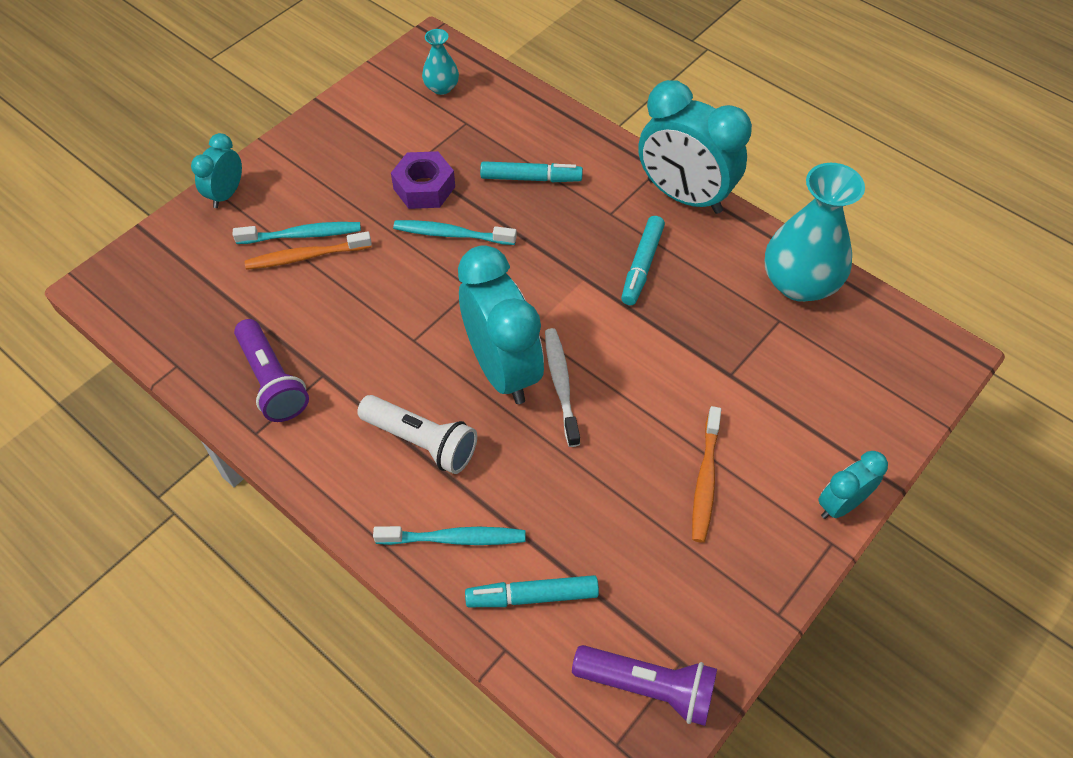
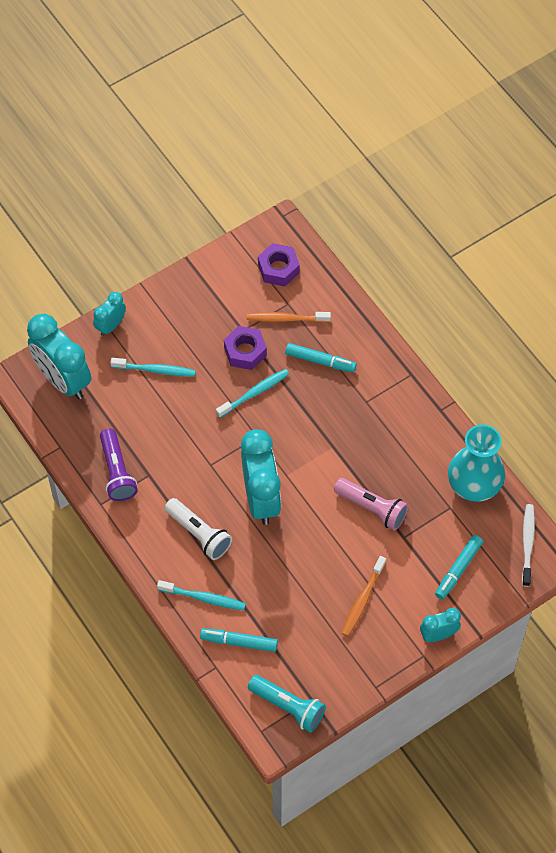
camera: 15 degrees right, 5 degrees up
(306, 257) = (154, 387): orange toothbrush -> orange toothbrush (286, 319)
(441, 87) = (278, 269): turquoise vase -> purple nut
(451, 234) = (254, 393): turquoise toothbrush -> turquoise toothbrush turned 120 degrees clockwise
(561, 385) = (294, 518): white toothbrush -> white toothbrush (527, 544)
(642, 266) = (374, 447): turquoise marker -> turquoise marker (458, 569)
(648, 687) = (288, 706): purple flashlight -> turquoise flashlight
(670, 345) = (372, 508): none -> pink flashlight
(684, 196) = (421, 400): turquoise clock -> turquoise clock (63, 380)

